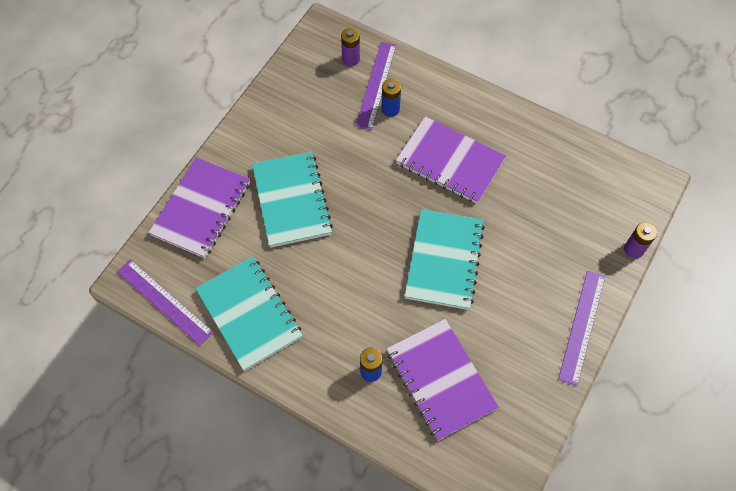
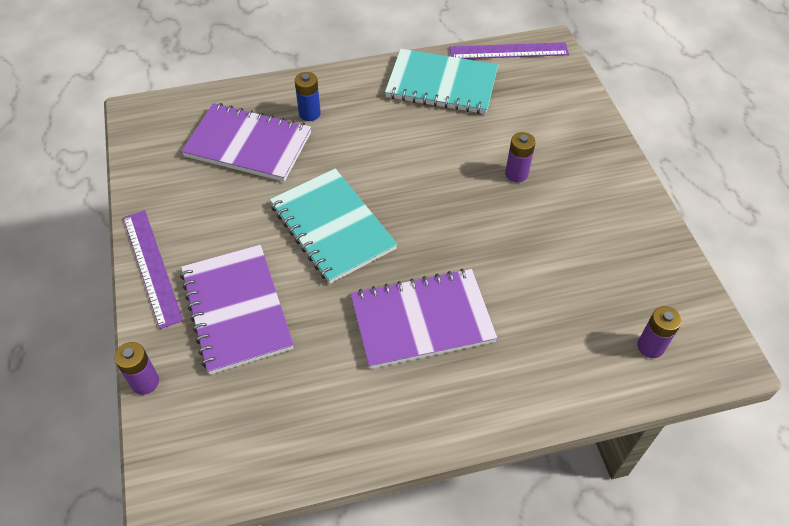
camera: 135 degrees right, 10 degrees down
(201, 209) = (573, 116): purple notebook -> purple notebook (236, 310)
(292, 200) = (516, 174): turquoise notebook -> purple battery
(376, 85) = (588, 340): purple ruler -> none
(390, 109) = (542, 325): blue battery -> none

